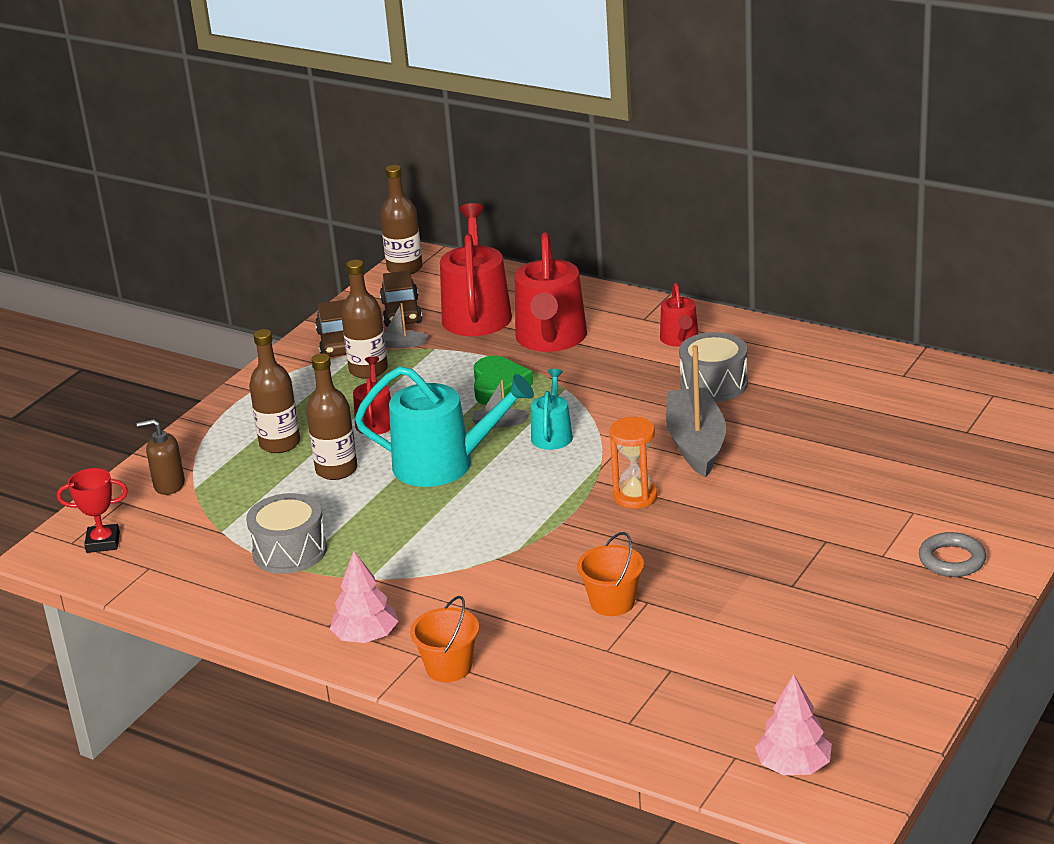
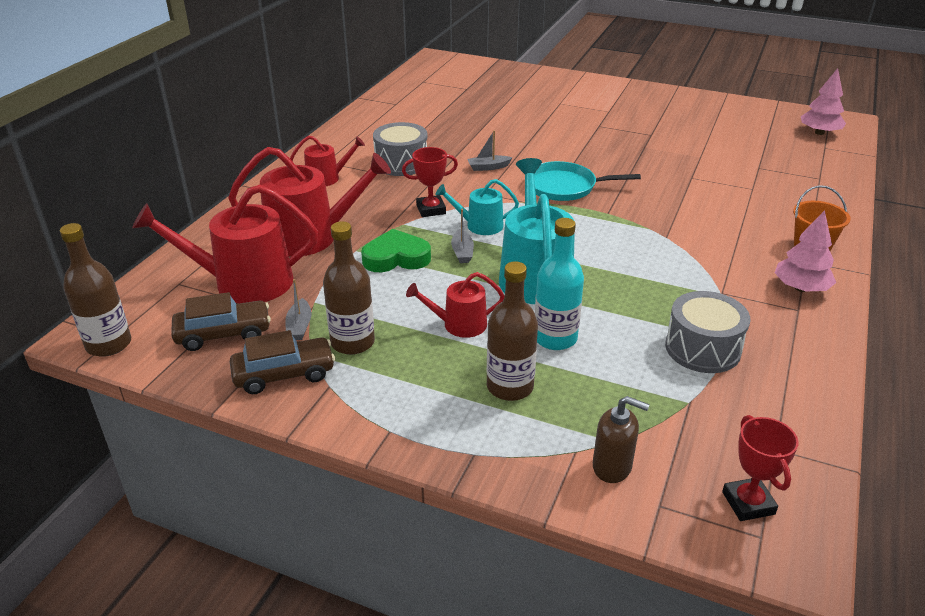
camera: 100 degrees left, 5 degrees up
(169, 485) = (612, 467): brown soap dispenser -> brown soap dispenser turned 60 degrees counterclockwise
(336, 470) = (555, 338): brown bottle -> turquoise bottle
(594, 404) = (431, 209): none -> red trophy
(612, 602) = (699, 189): orange bucket -> none
(635, 496) = (564, 187): orange hourglass -> turquoise pan
(696, 443) = (488, 167): grey boat -> grey boat, size x0.43
(952, 560) = (606, 94): grey ring -> none

